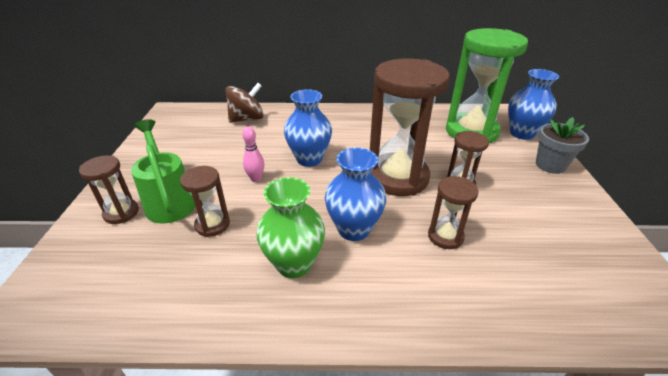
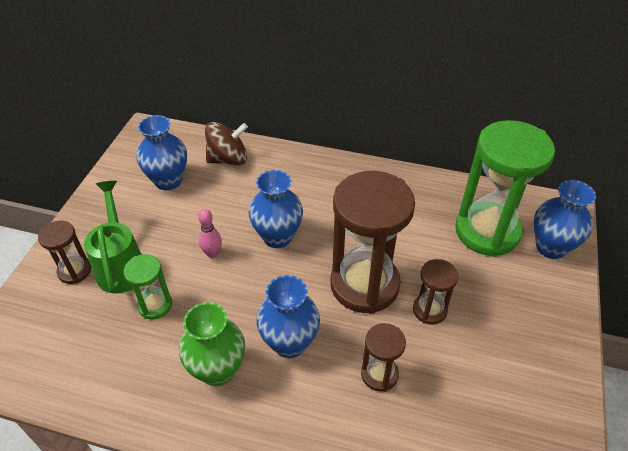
camera: 15 degrees right, 10 degrees up
(198, 138) = (168, 181): none -> blue vase
(212, 225) = (155, 305): brown hourglass -> green hourglass
(550, 165) = (555, 305): grey flower pot -> none

